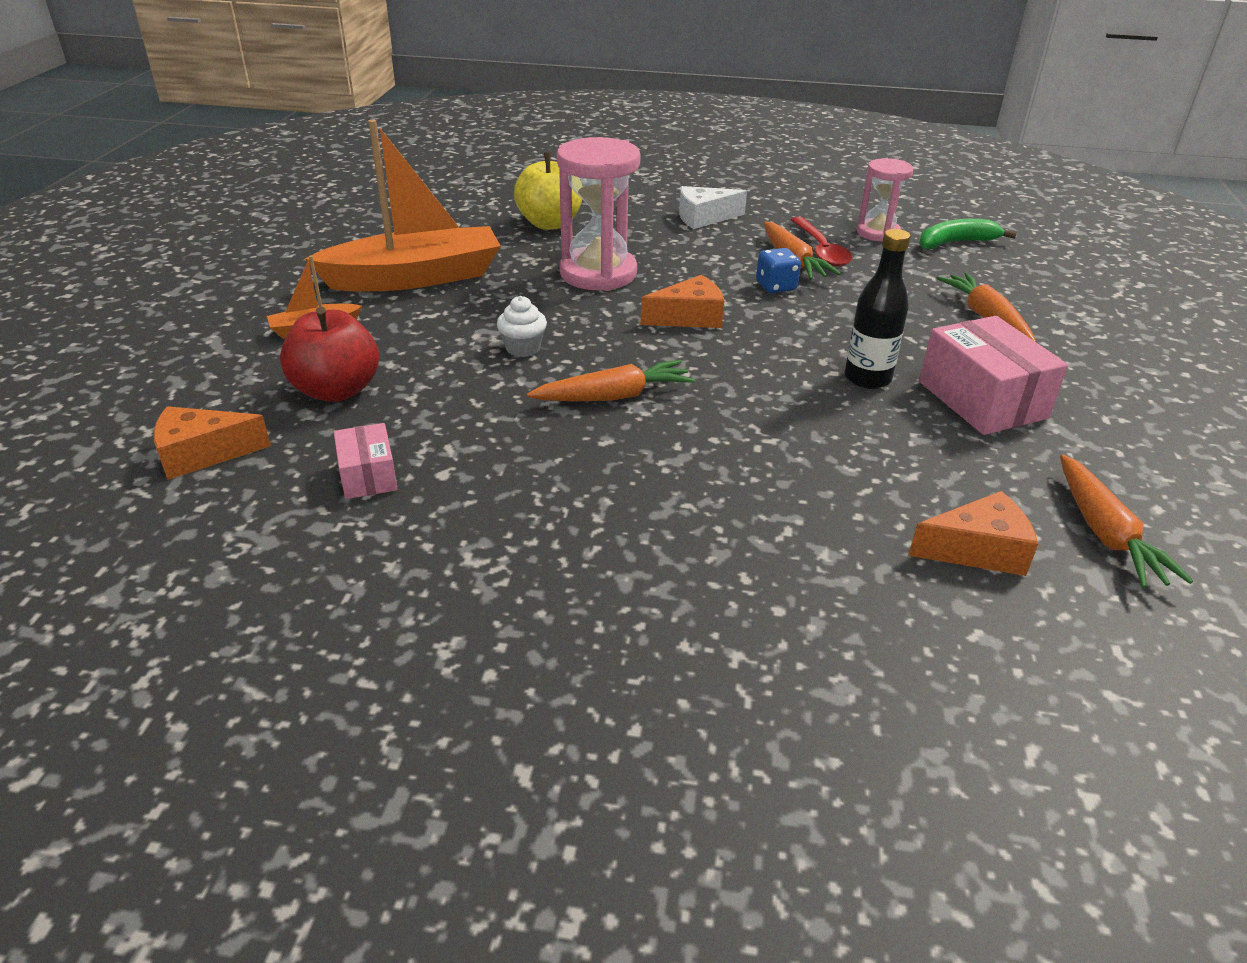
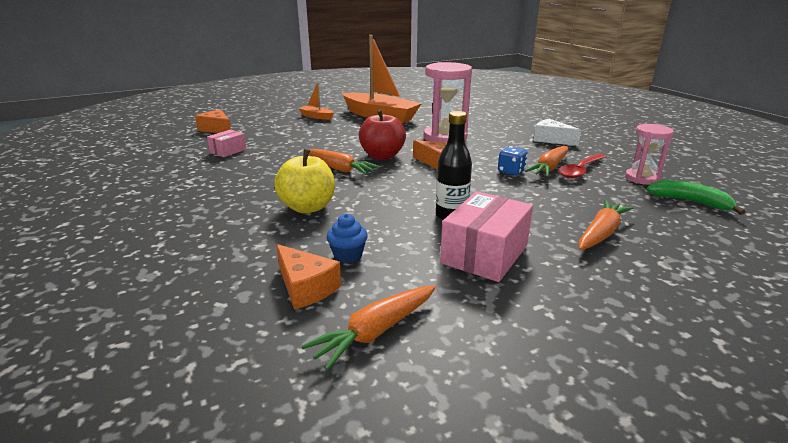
camera: 55 degrees right, 10 degrees down
(336, 390) = (279, 131): red apple -> red apple (382, 156)
(523, 348) = (354, 145): white cupcake -> none
(550, 223) = (473, 119): yellow apple -> yellow apple (307, 207)
(916, 490) = (348, 255): none -> blue cupcake

